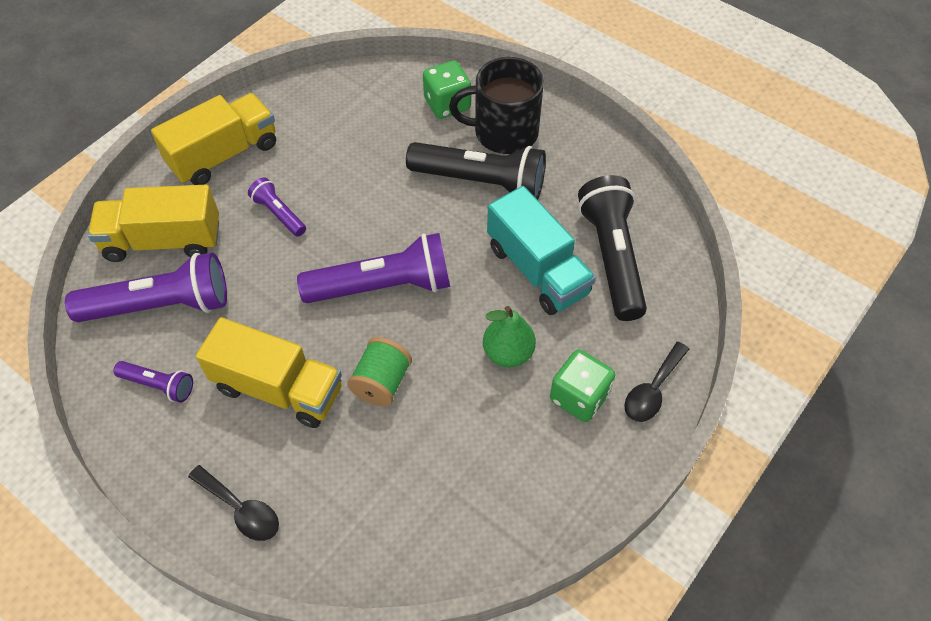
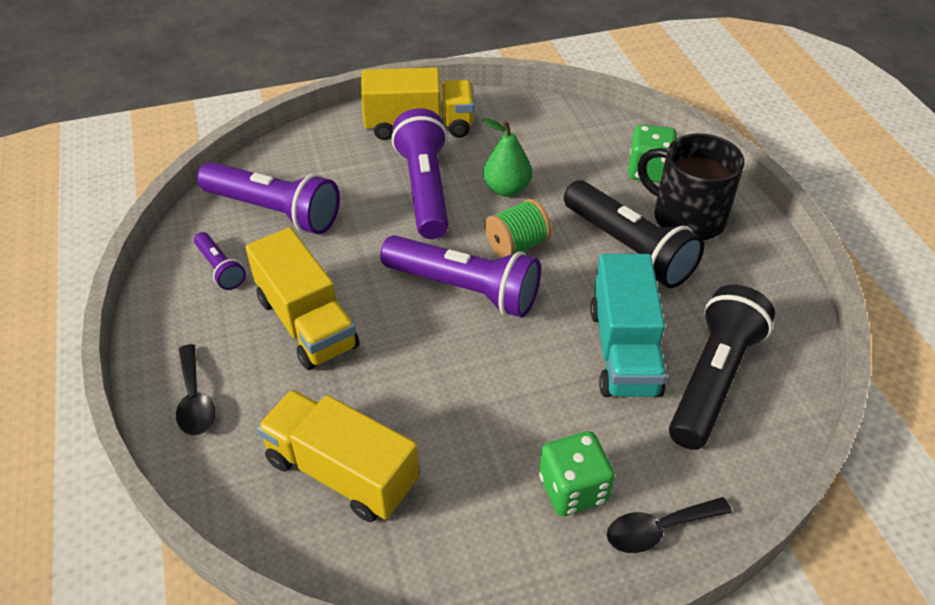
camera: 35 degrees right, 10 degrees down
(163, 241) = (318, 166): yellow truck -> yellow truck (342, 472)
(279, 214) = (425, 189): purple flashlight -> purple flashlight, size x1.99
(381, 383) = (396, 367): green spool -> green spool (517, 245)
(508, 353) = (533, 408): green pear -> green pear (506, 189)

